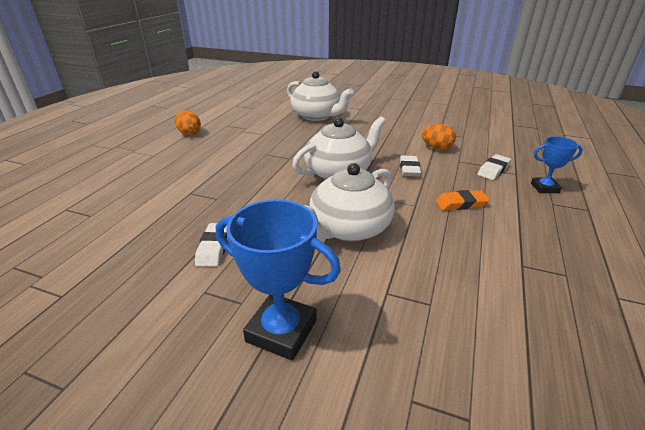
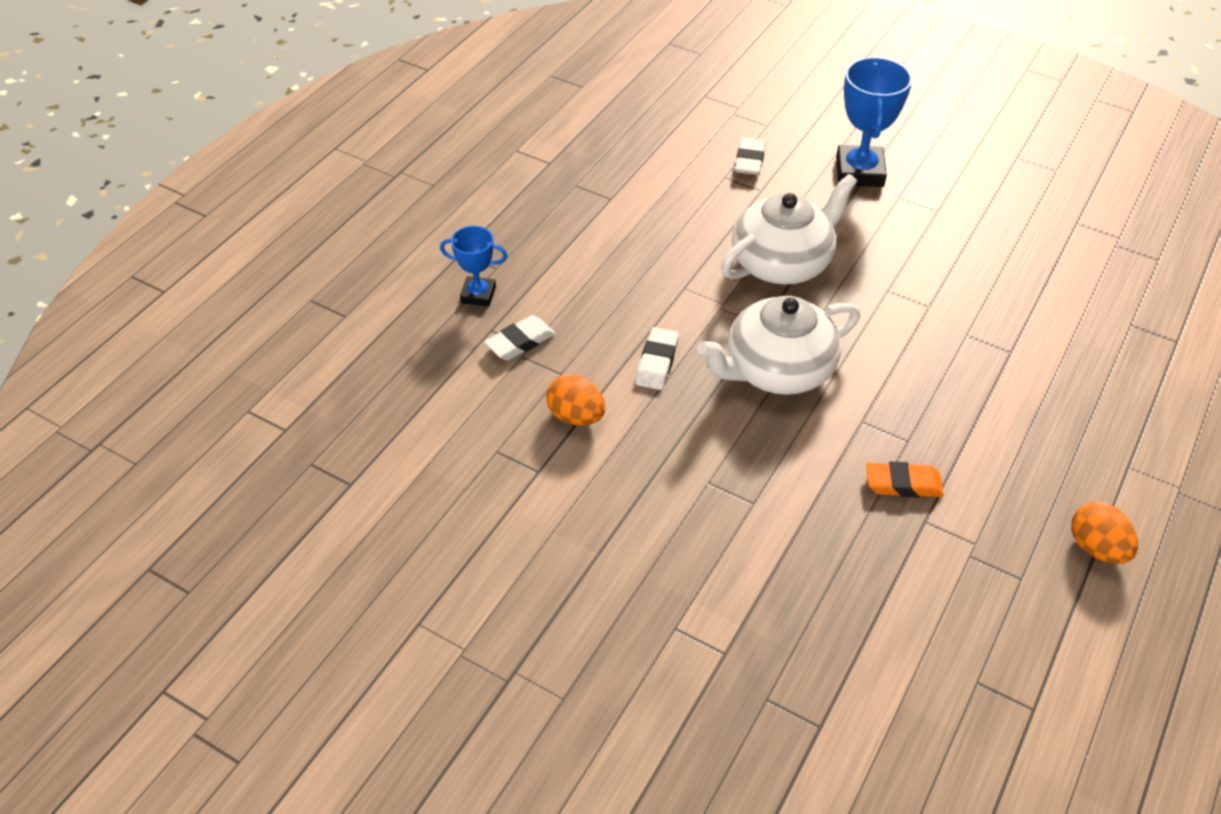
camera: 170 degrees left, 15 degrees up
(214, 248) = (943, 256): white eraser -> white eraser (749, 160)
(281, 331) = (859, 172): blue trophy -> blue trophy turned 60 degrees clockwise
(317, 116) = (797, 598): white teapot -> none
(461, 204) = (620, 282): orange eraser -> orange eraser (903, 484)

